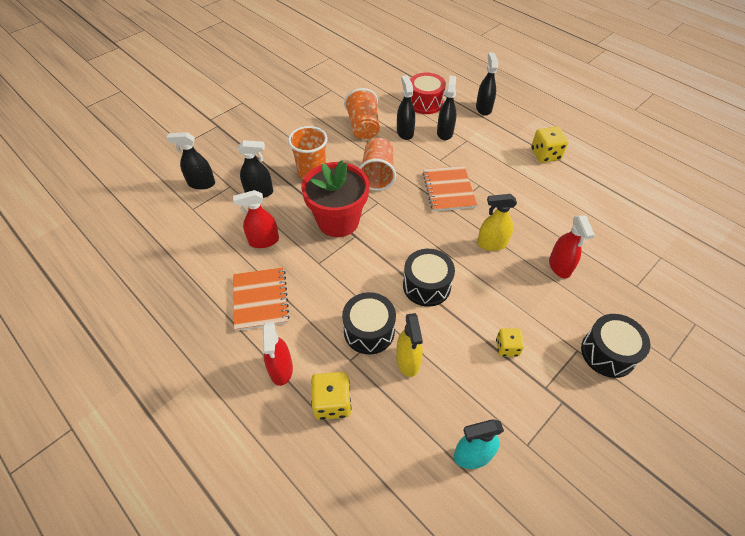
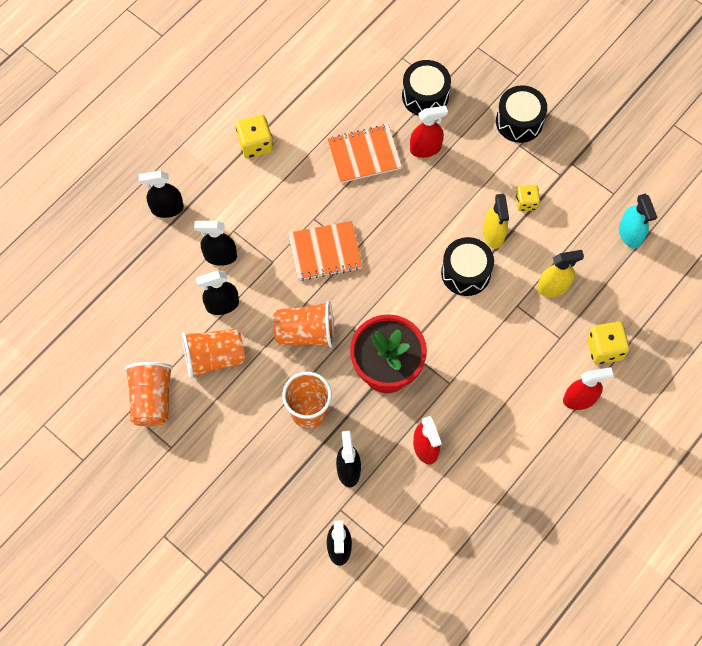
camera: 95 degrees left, 15 degrees up
(260, 299) = (505, 434): orange notebook -> orange notebook (364, 155)
(337, 99) = (152, 399): none -> orange cup
(369, 331) = (526, 324): black drum -> black drum (425, 96)
(425, 103) = (157, 281): red drum -> none
(492, 244) = (402, 209): yellow spray bottle -> yellow spray bottle (493, 234)

